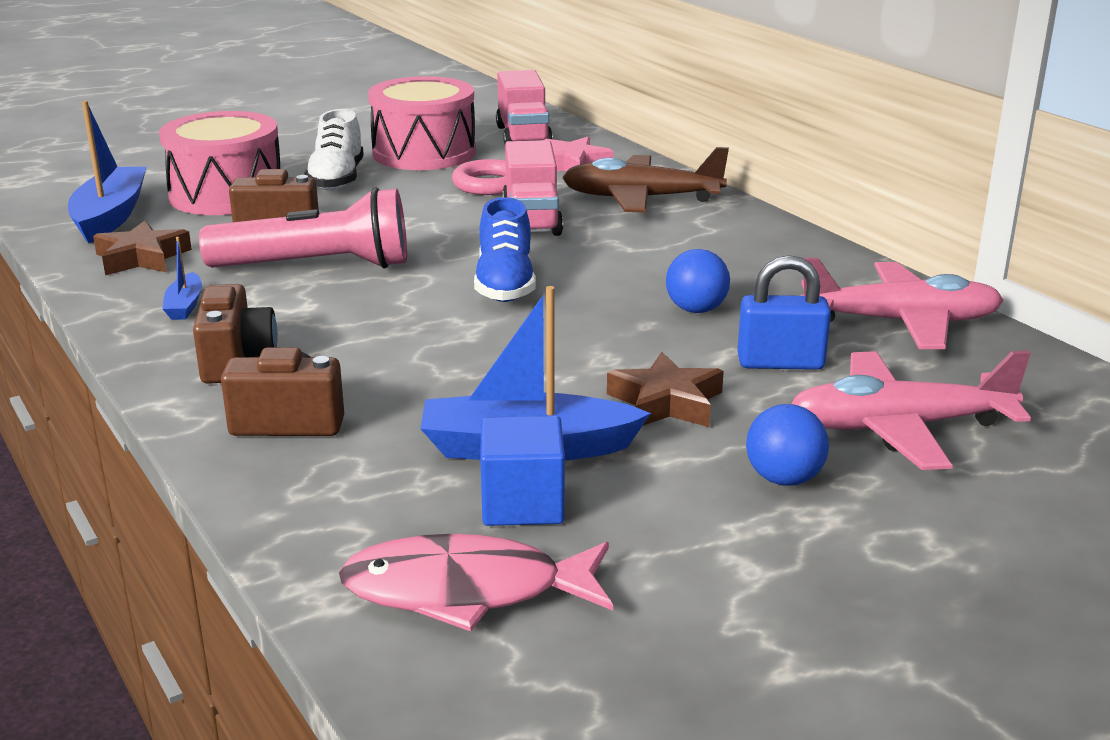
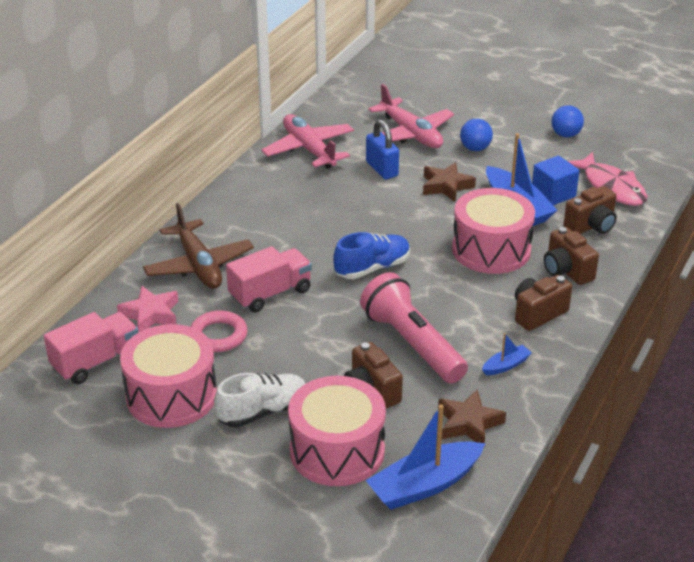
camera: 120 degrees left, 10 degrees up
(370, 501) = (591, 226): none -> brown camera
(432, 379) = (491, 250): none -> pink drum
(696, 310) = (347, 203): blue ball -> blue ball (565, 135)

